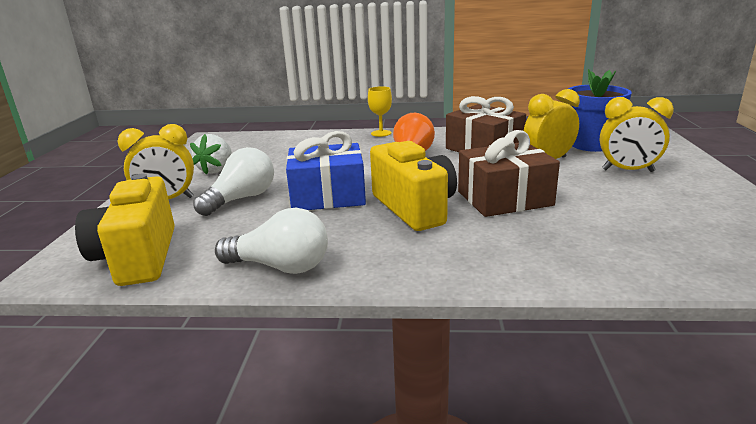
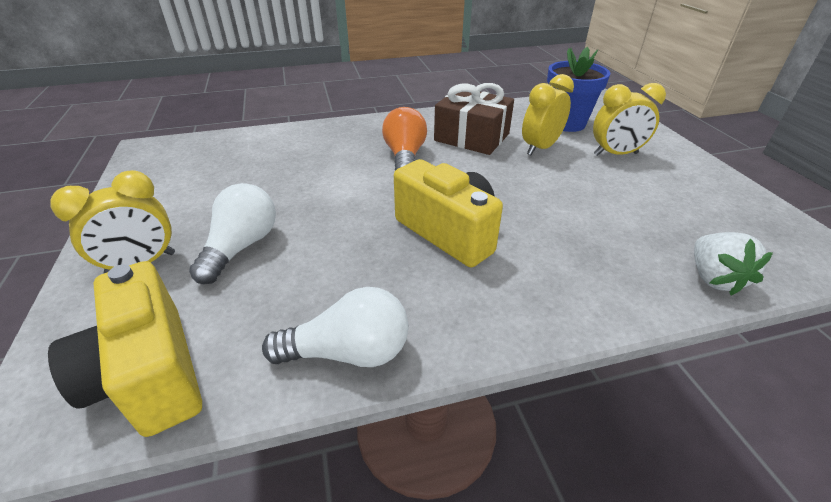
camera: 20 degrees left, 15 degrees up
(216, 170) = (183, 202): white strawberry -> white strawberry (713, 278)
(328, 196) = (344, 227): blue gift -> none
(381, 133) = (354, 124): yellow goblet -> none
(504, 198) = (529, 205): brown gift -> none

